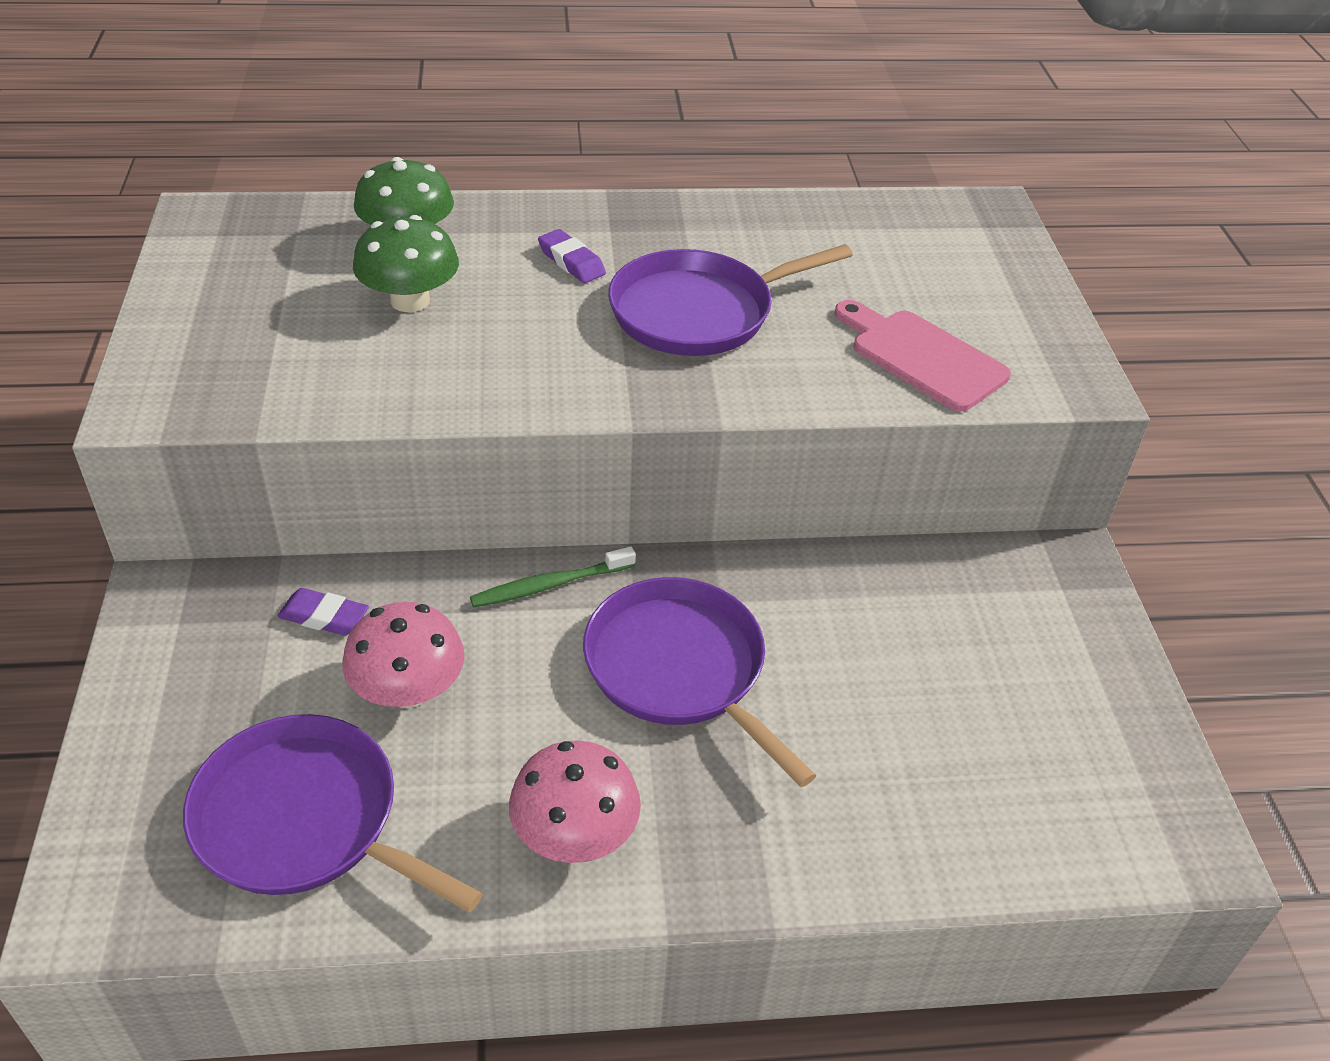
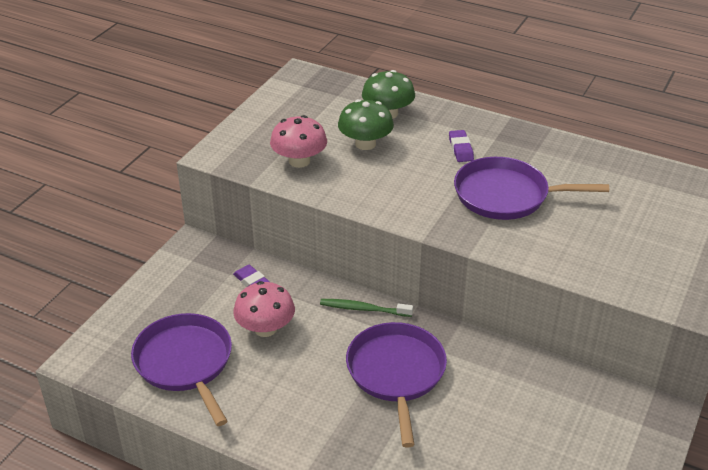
camera: 35 degrees right, 5 degrees down
(575, 834) = (291, 421): pink mushroom -> pink mushroom (299, 161)
(922, 357) = (612, 259): pink cutting board -> none

